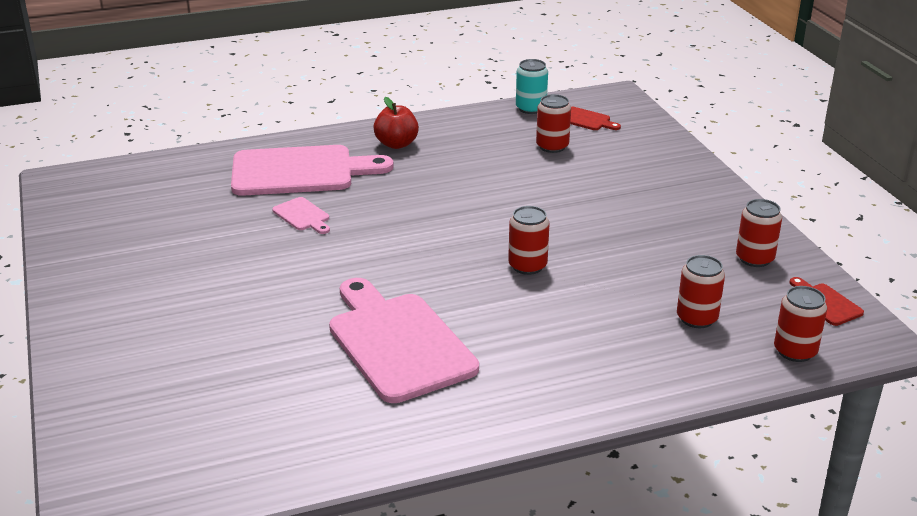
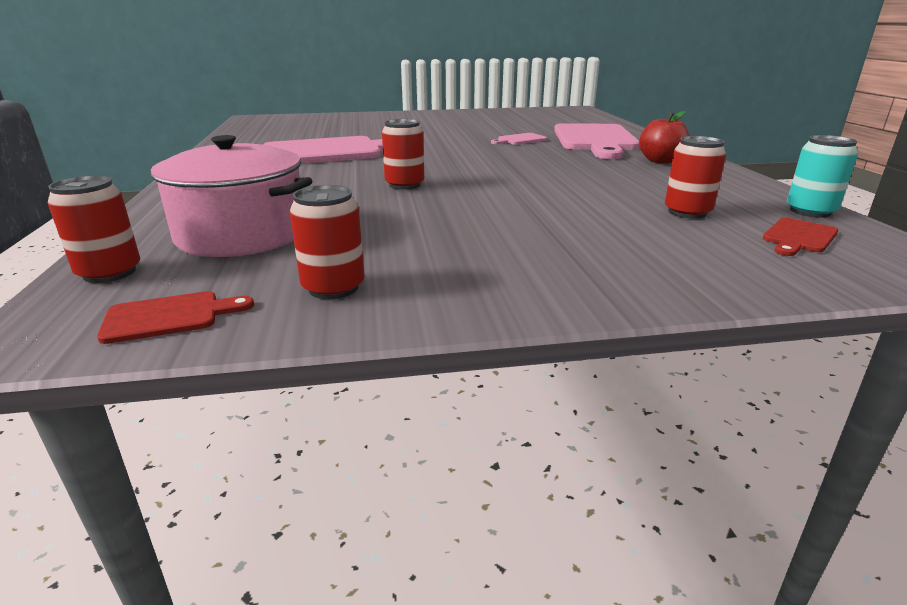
camera: 100 degrees right, 5 degrees down
(697, 318) = (242, 234): red can -> pink pot

